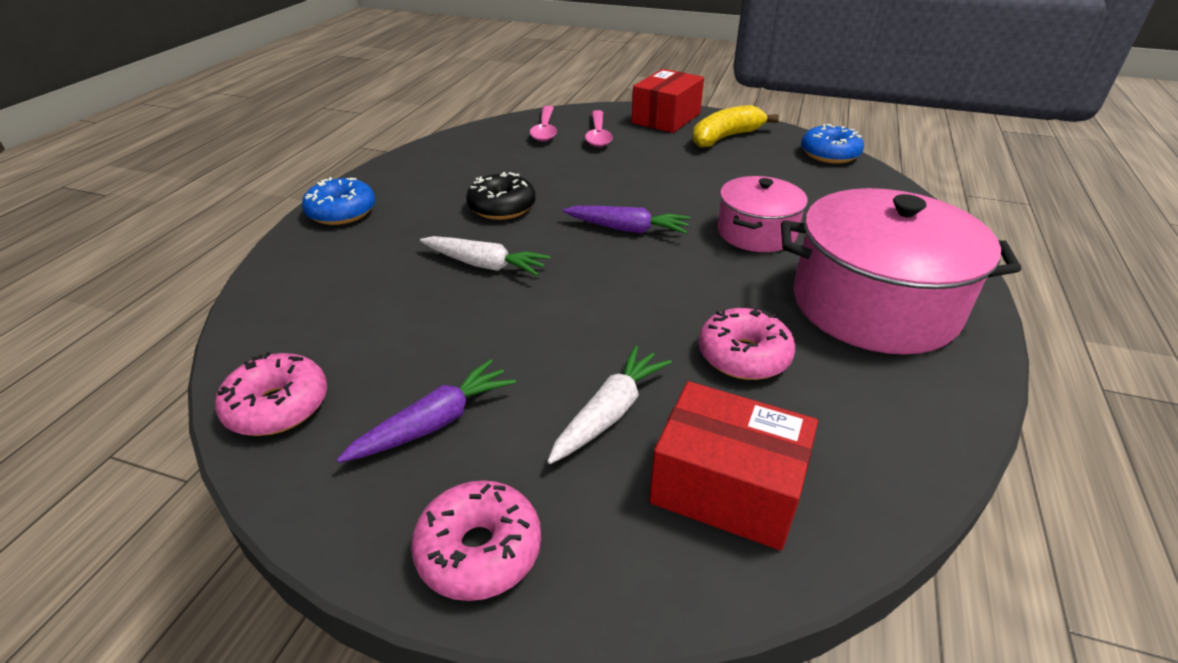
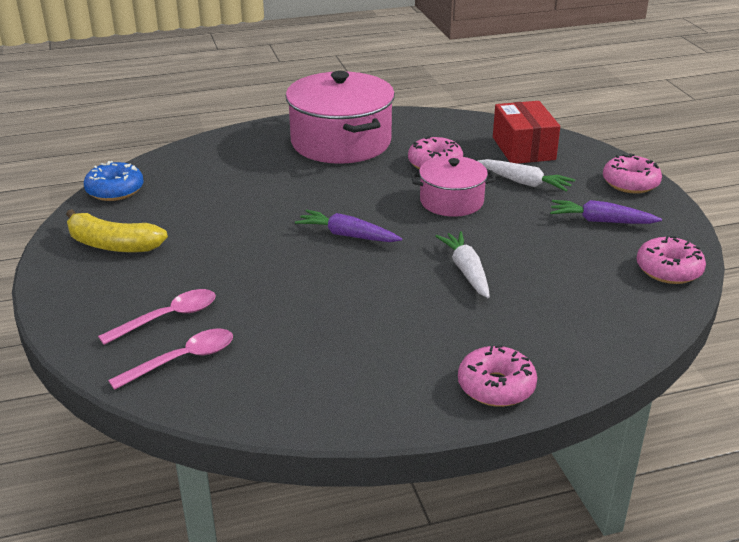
camera: 125 degrees left, 5 degrees down
(342, 212) = (496, 386): blue donut -> pink donut
(502, 207) = (381, 303): black donut -> none
(610, 412) = (524, 182): white carrot -> white carrot turned 150 degrees counterclockwise
(627, 229) = (347, 235): purple carrot -> purple carrot turned 45 degrees counterclockwise
(666, 118) = (80, 293): red box -> none
(756, 233) = (295, 189): pink pot -> pink pot (451, 201)

